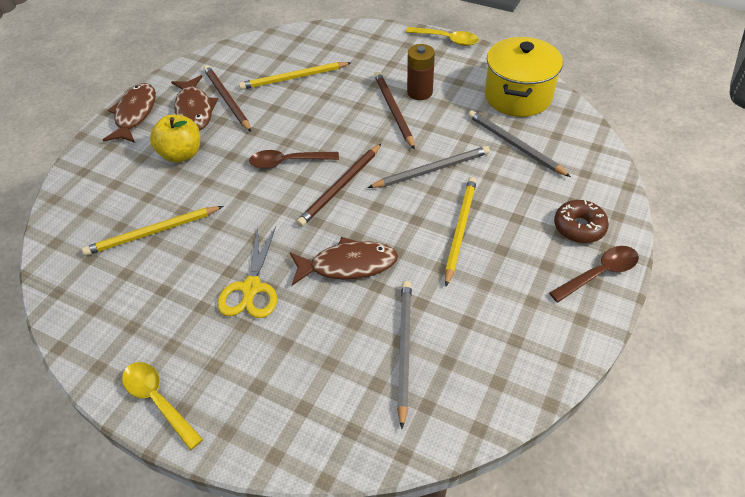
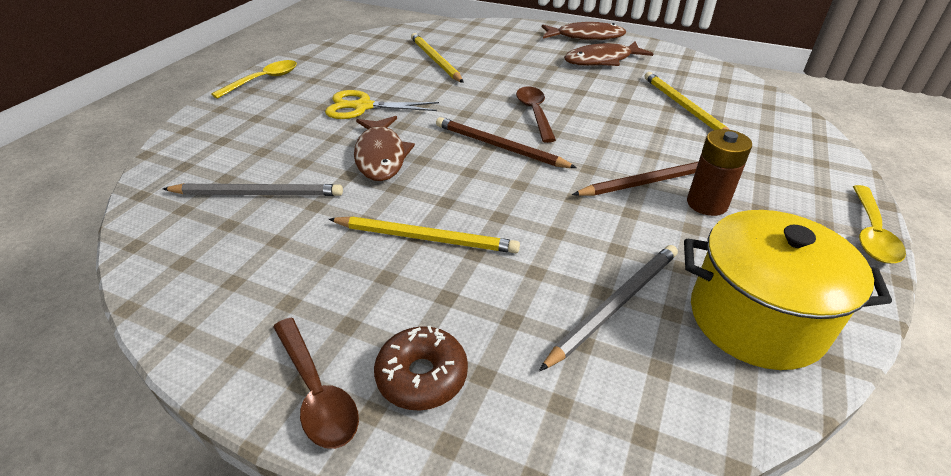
camera: 85 degrees right, 10 degrees down
(181, 154) = (535, 61): yellow apple -> none
(227, 99) = (625, 74): brown pencil -> none
(432, 170) = (538, 214): grey pencil -> none

